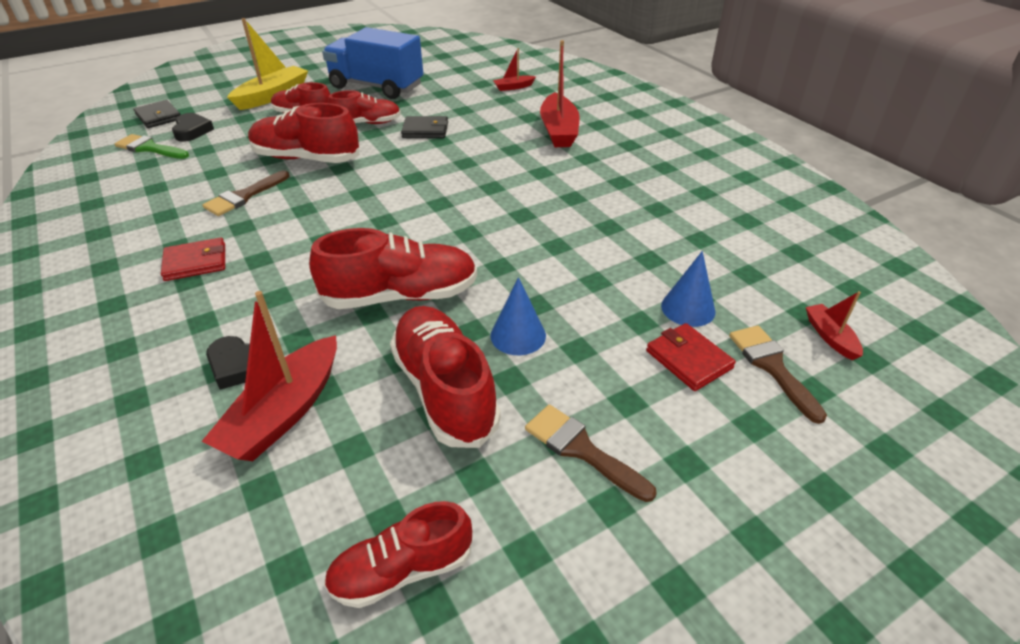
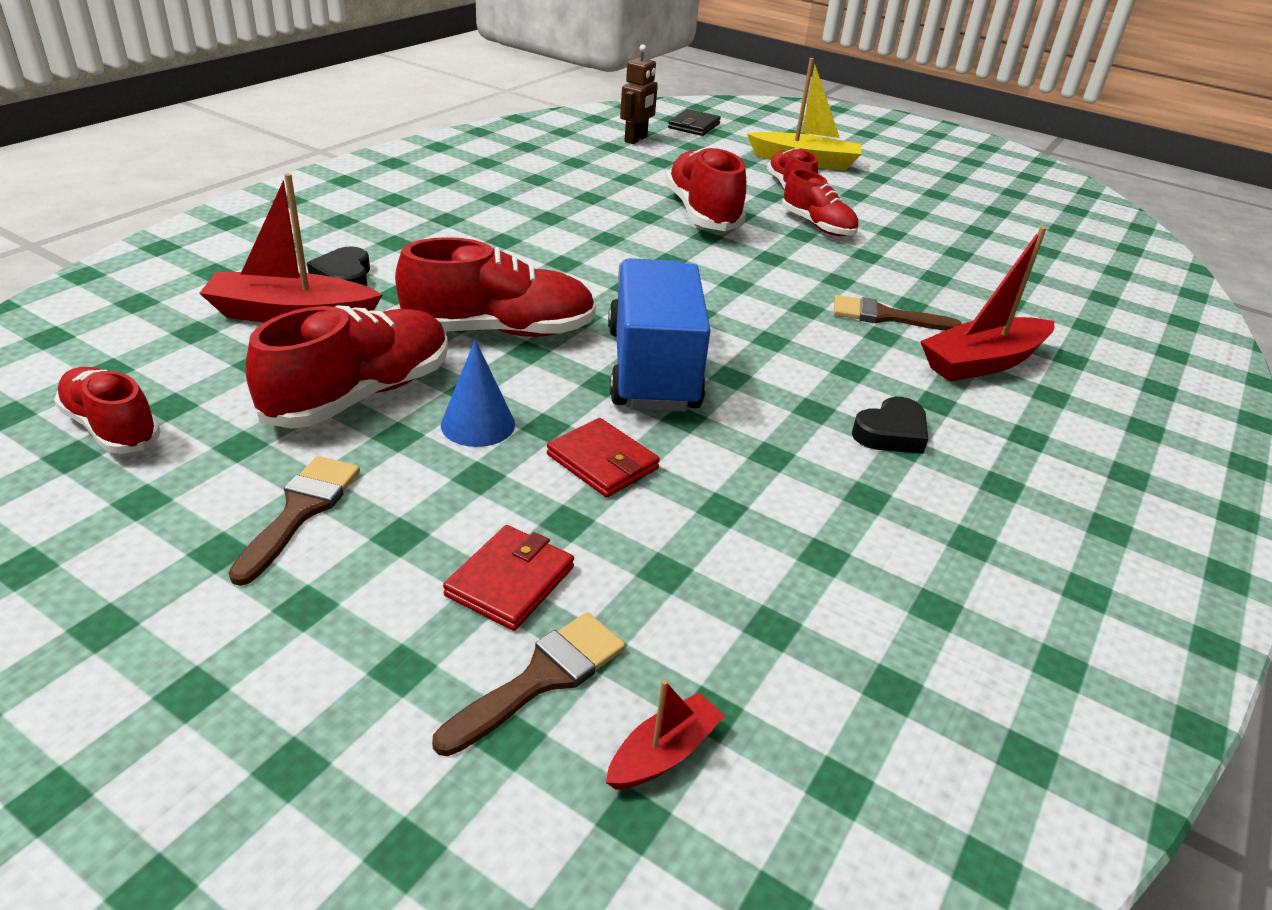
camera: 60 degrees right, 5 degrees down
(149, 148) = (636, 139): green brush -> brown robot
(192, 131) = (687, 147): black heart -> black heart (891, 433)
(195, 262) = (476, 213): red wallet -> red wallet (602, 462)
(244, 196) = (600, 203): brown brush -> brown brush (885, 316)
(376, 87) = (910, 209): blue truck -> blue truck (652, 369)
(401, 296) = (499, 331): red shoe -> red shoe turned 60 degrees counterclockwise
(425, 130) = (849, 264): black wallet -> none
(513, 87) = (1055, 300): red boat -> none
(688, 308) = (628, 565): blue cone -> none

